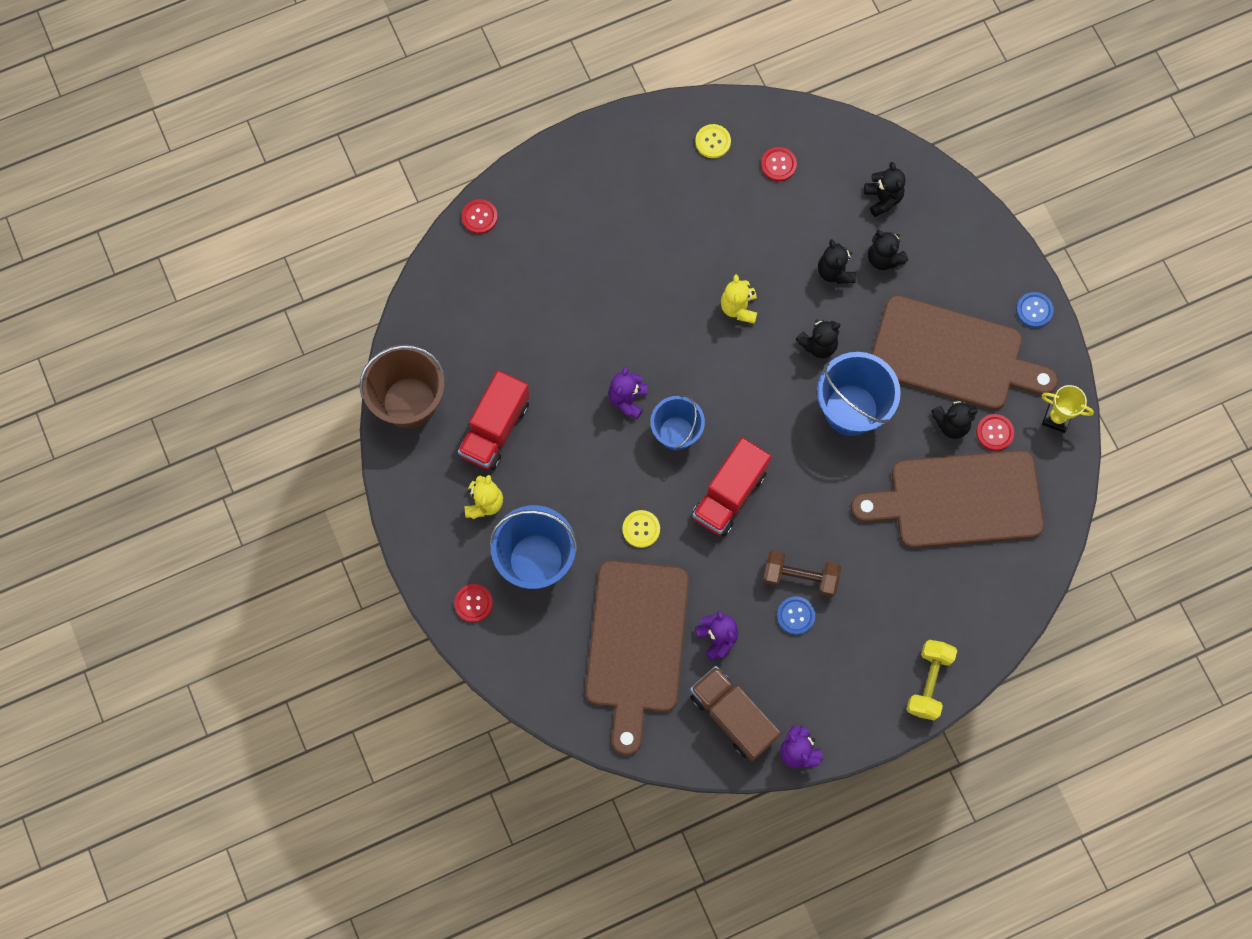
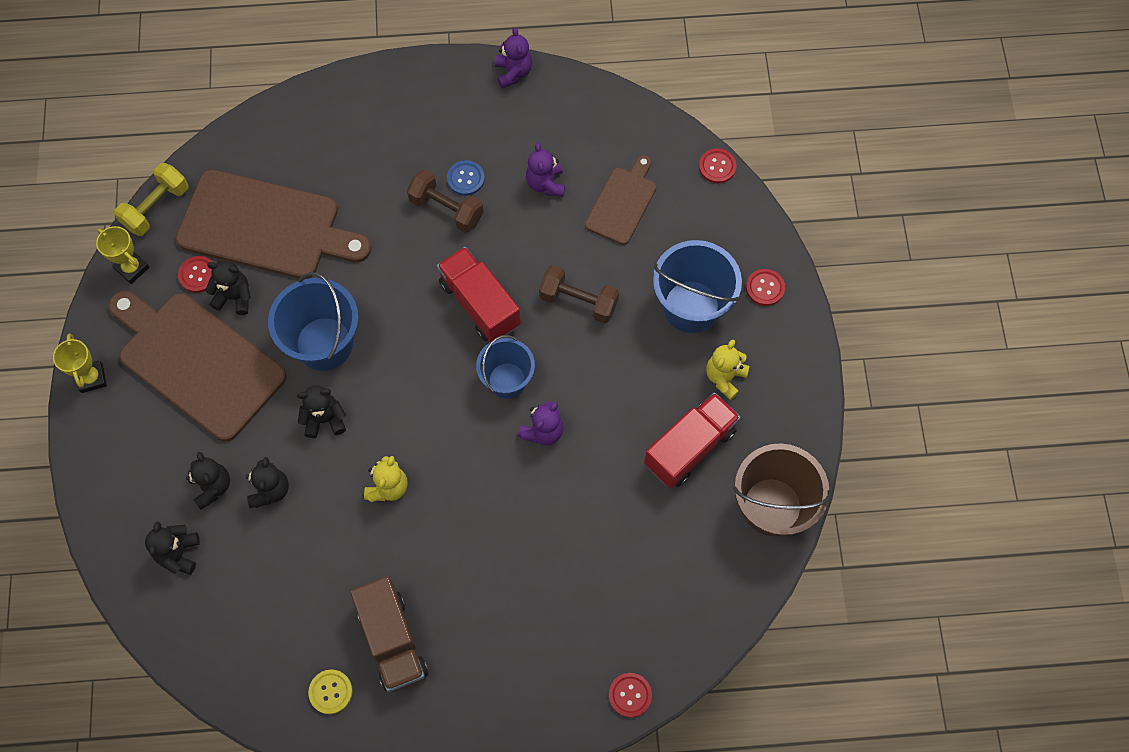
camera: 160 degrees left, 5 degrees down
(636, 644) = (622, 202): brown cutting board -> brown cutting board, size x0.53
(641, 529) = (578, 301): yellow button -> brown dumbbell
(729, 495) = (480, 304): red truck -> red truck turned 90 degrees counterclockwise
(733, 716) = (559, 117): brown truck -> brown truck (392, 640)
(778, 165) = (271, 636): red button -> red button (717, 167)
(928, 682) = (374, 88): yellow dumbbell -> yellow dumbbell (156, 207)
(1034, 310) = (92, 378): blue button -> yellow trophy

